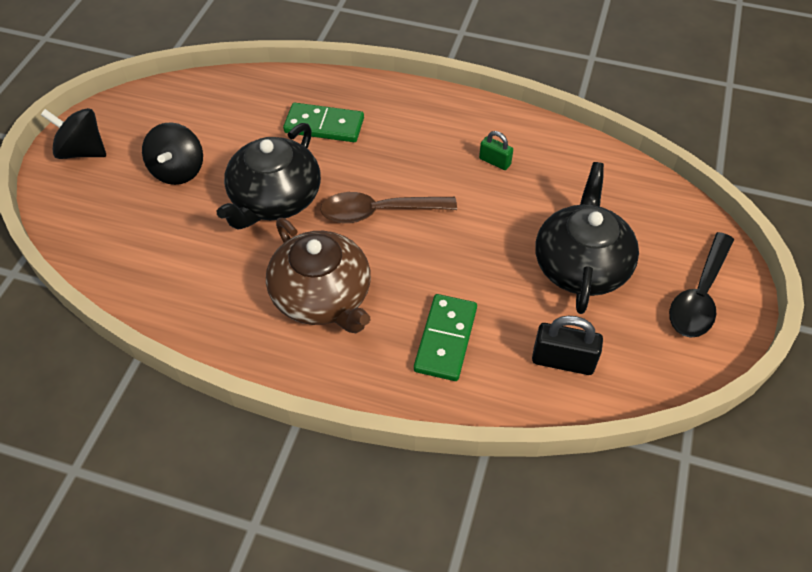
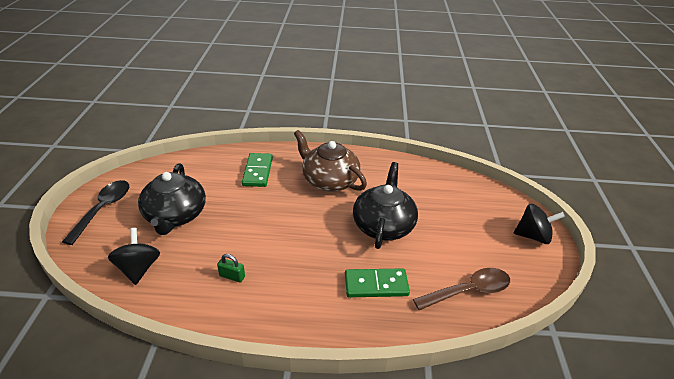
camera: 165 degrees right, 15 degrees down
(178, 170) = (458, 233): black spinning top -> black spinning top (139, 269)
(379, 212) = (311, 227): brown spoon -> brown spoon (468, 291)
(563, 361) = (194, 171): black padlock -> none

